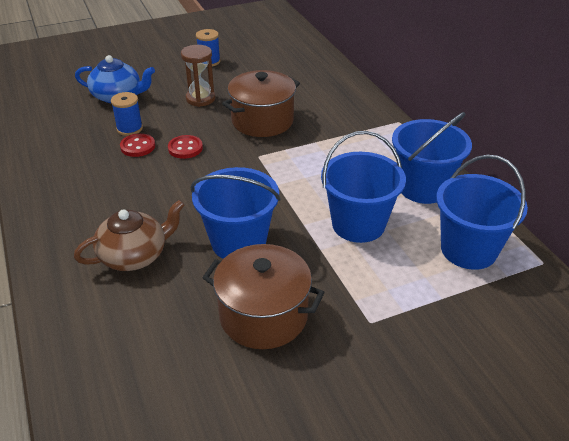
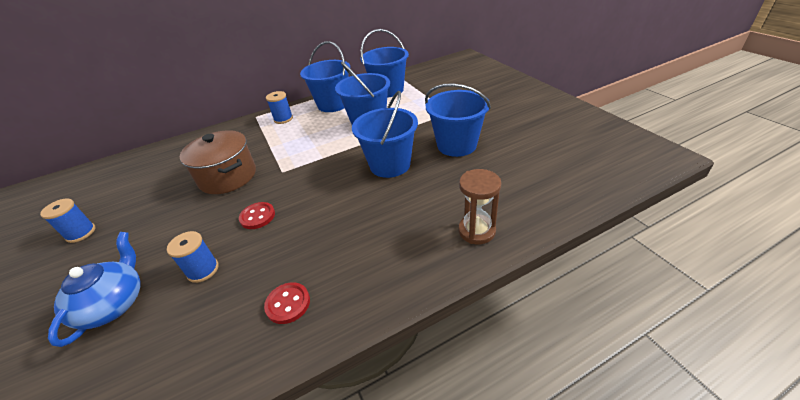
camera: 90 degrees left, 0 degrees up
(134, 255) = (412, 214): brown teapot -> none
(138, 146) = (243, 253): red button -> red button (288, 304)
(200, 99) = (165, 224): brown hourglass -> brown hourglass (476, 231)
(263, 315) = (456, 145): brown pot -> blue bucket
(385, 145) = (283, 119): none -> blue spool

